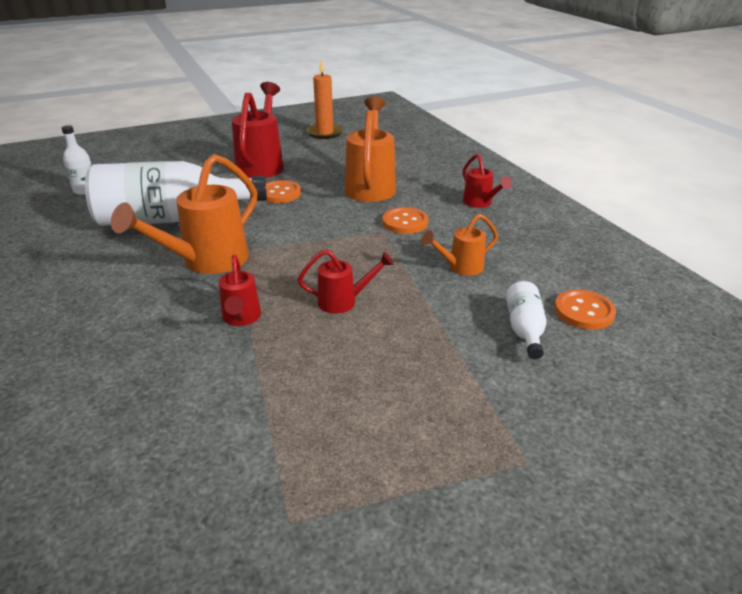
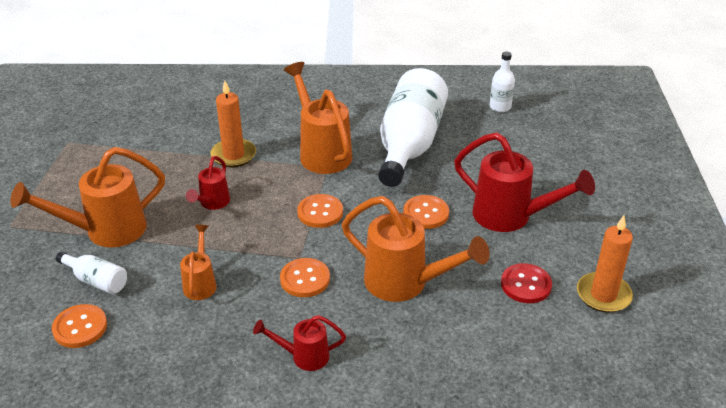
camera: 115 degrees right, 5 degrees up
(241, 319) = (233, 155): red watering can -> orange candle
(312, 237) = (320, 212): none -> orange button
(335, 152) = (526, 285): none -> red button
(453, 360) = (105, 231): none -> orange watering can

